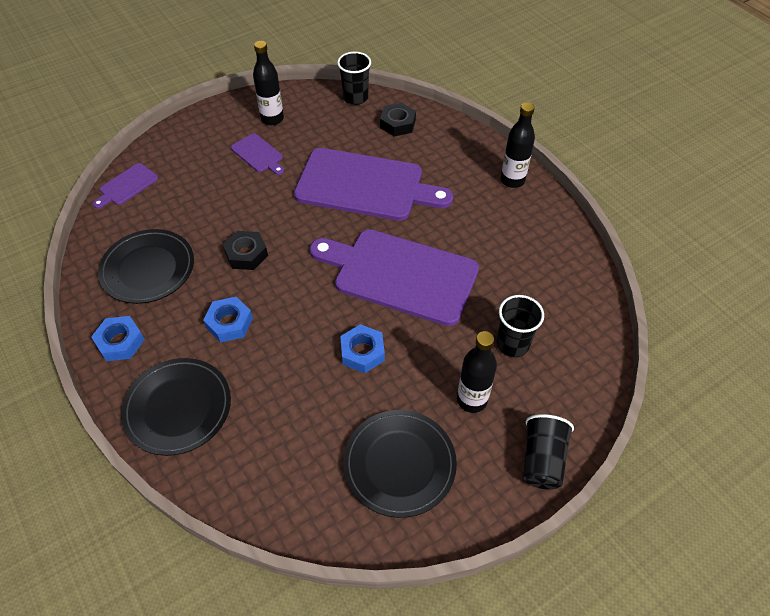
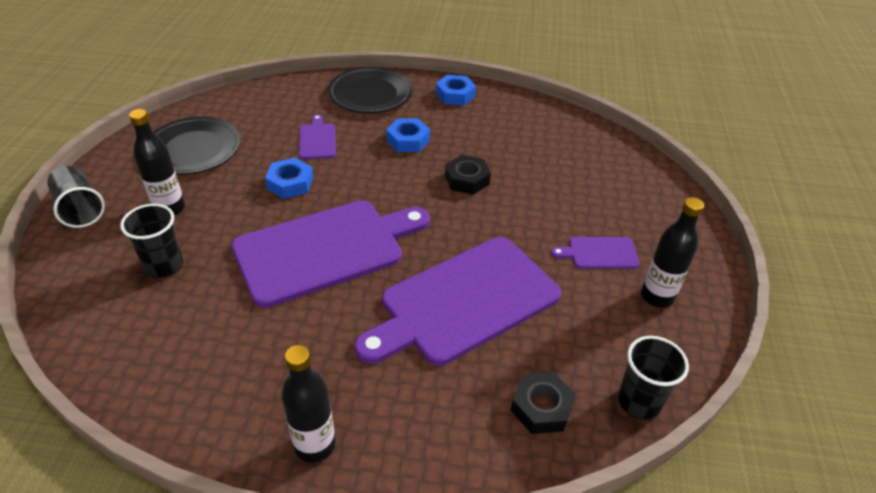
camera: 130 degrees right, 10 degrees down
(127, 185) = (631, 158): purple cutting board -> purple cutting board (317, 140)
(148, 269) = (512, 130): black plate -> none

